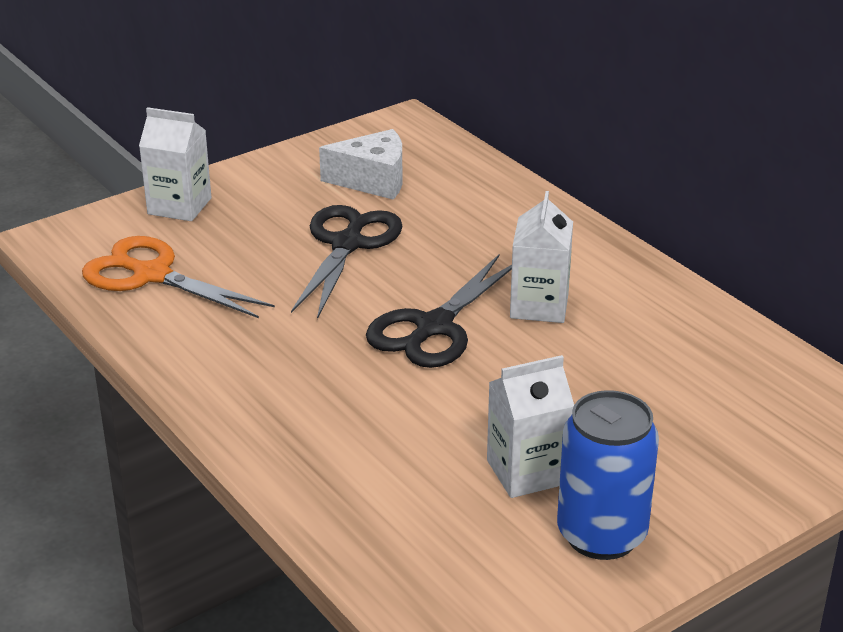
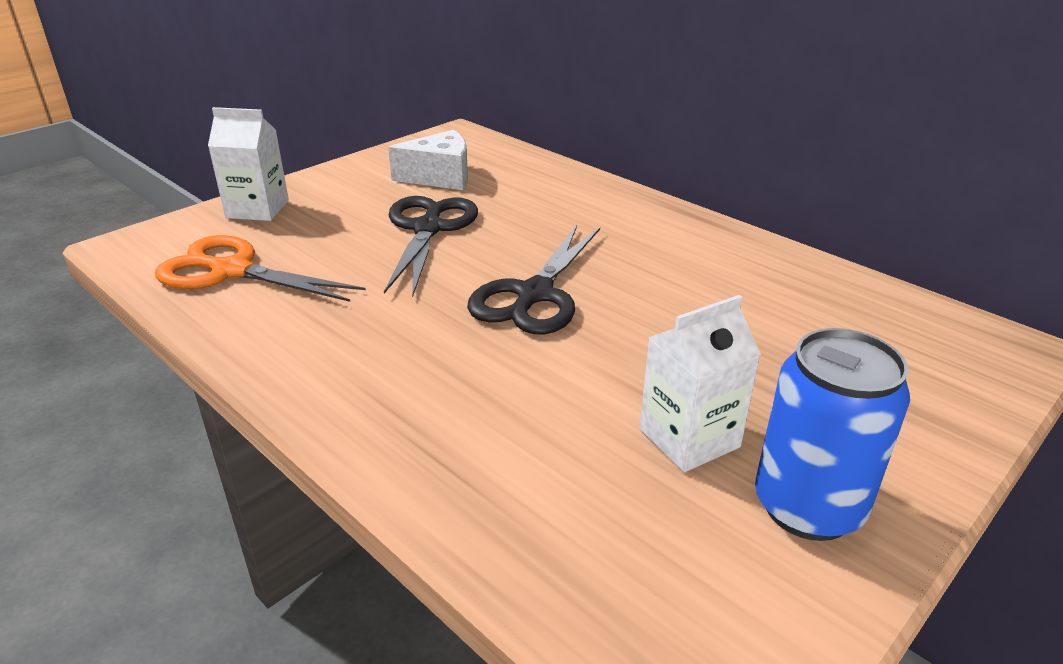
camera: 10 degrees left, 0 degrees up
(539, 306) = (631, 267): white carton -> none

